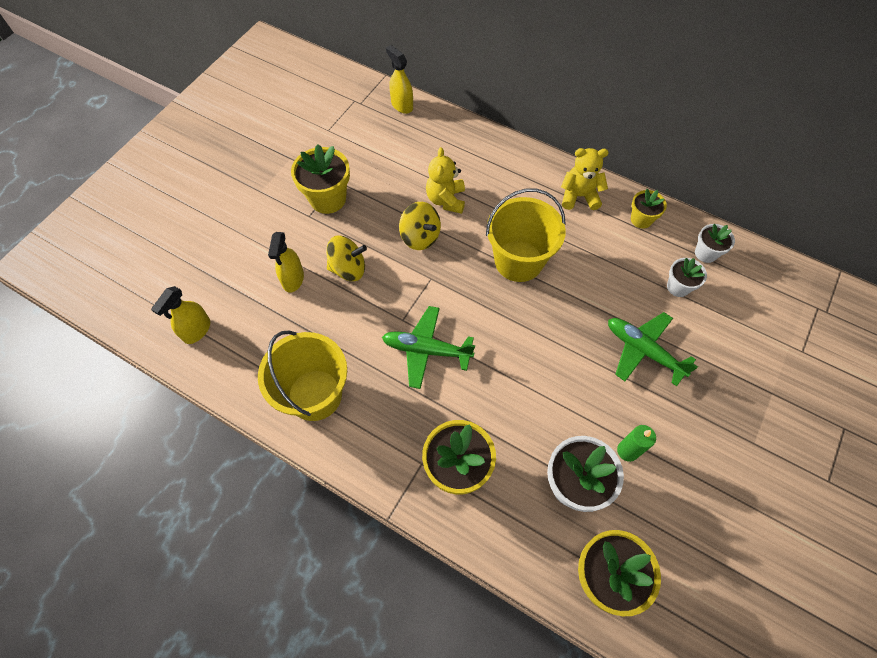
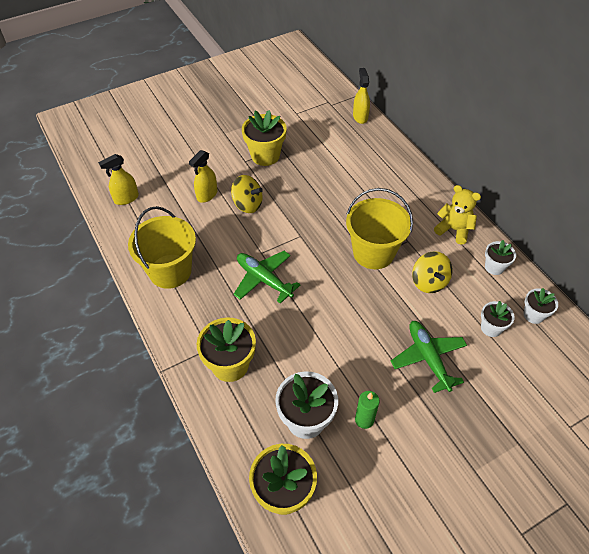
camera: 30 degrees right, 10 degrees down
(420, 237) = (312, 206): yellow spinning top -> yellow spinning top (429, 282)
(446, 200) = (348, 190): yellow teddy bear -> none
(641, 219) = (494, 267): yellow flower pot -> white flower pot

